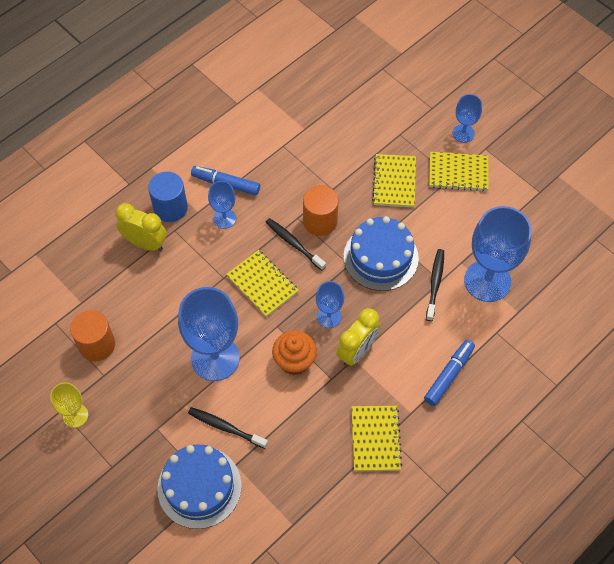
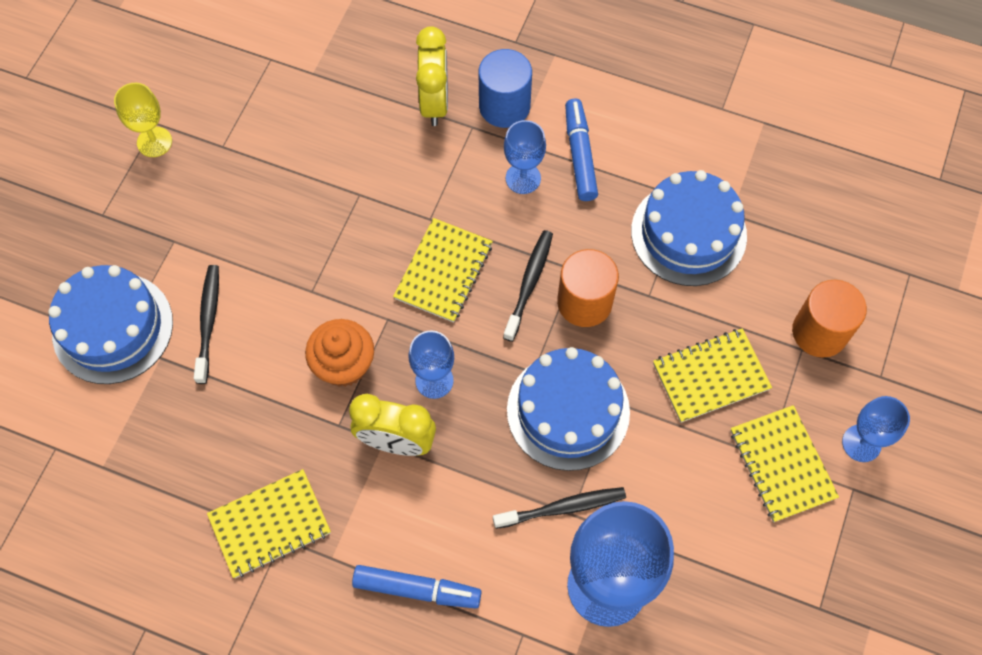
camera: 65 degrees right, 5 degrees up
(97, 345) = (261, 119): orange cylinder -> orange cylinder (819, 332)
(215, 358) = (303, 263): blue goblet -> none
(305, 154) = (688, 233): none -> blue cake

